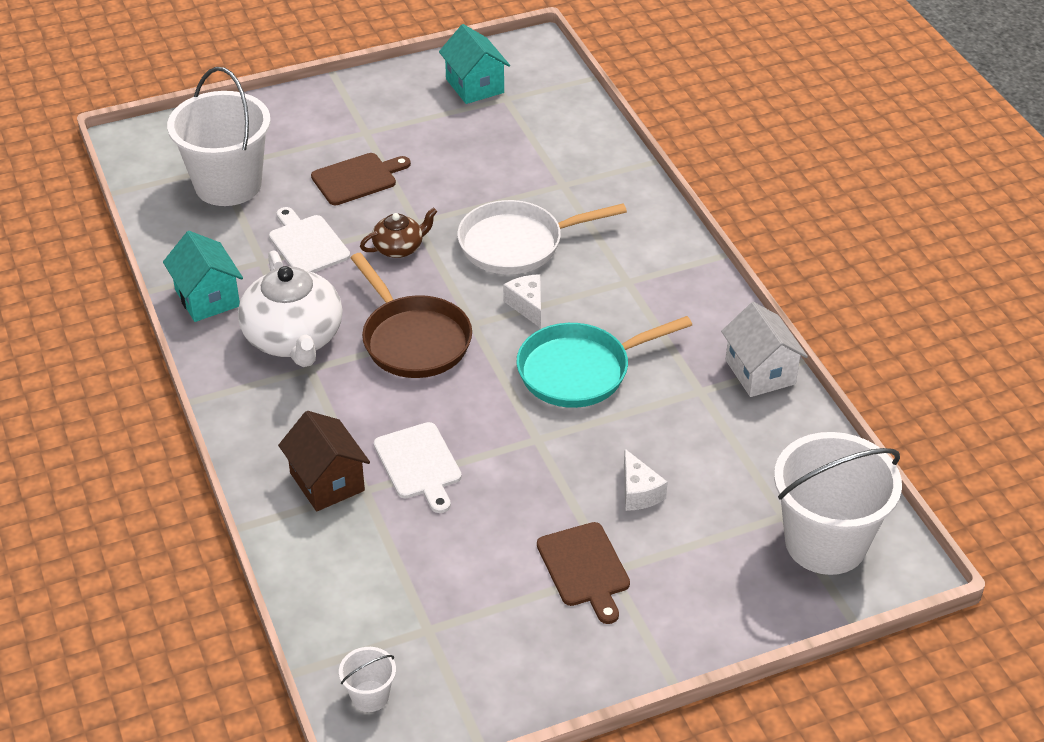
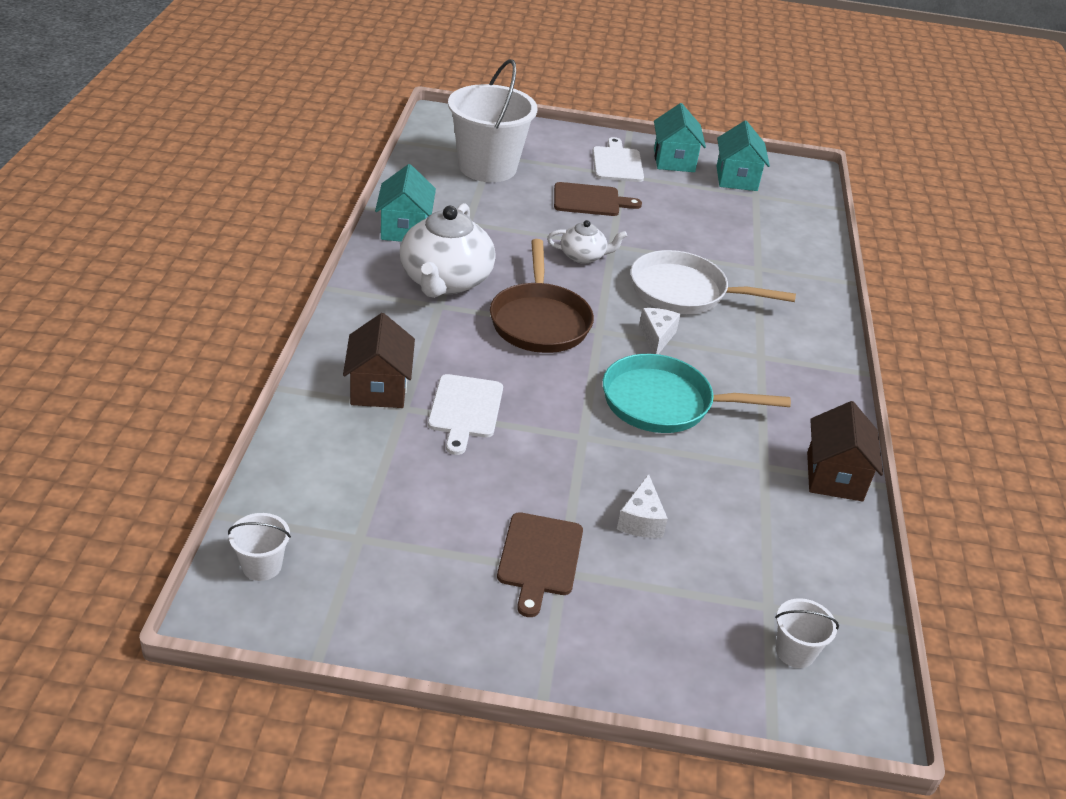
camera: 25 degrees right, 5 degrees down
(307, 244) = (513, 225): white cutting board -> white cutting board (617, 163)
(399, 248) = (583, 256): brown teapot -> white teapot
(401, 90) = (674, 160): none -> turquoise house
(760, 372) = (834, 476): white house -> brown house
(825, 542) = (795, 652): white bucket -> white bucket, size x0.43

